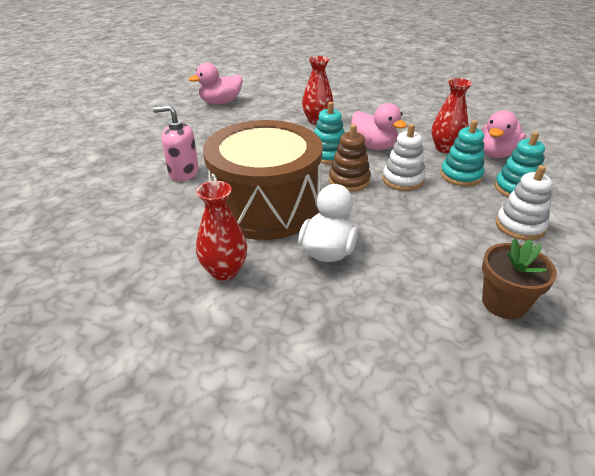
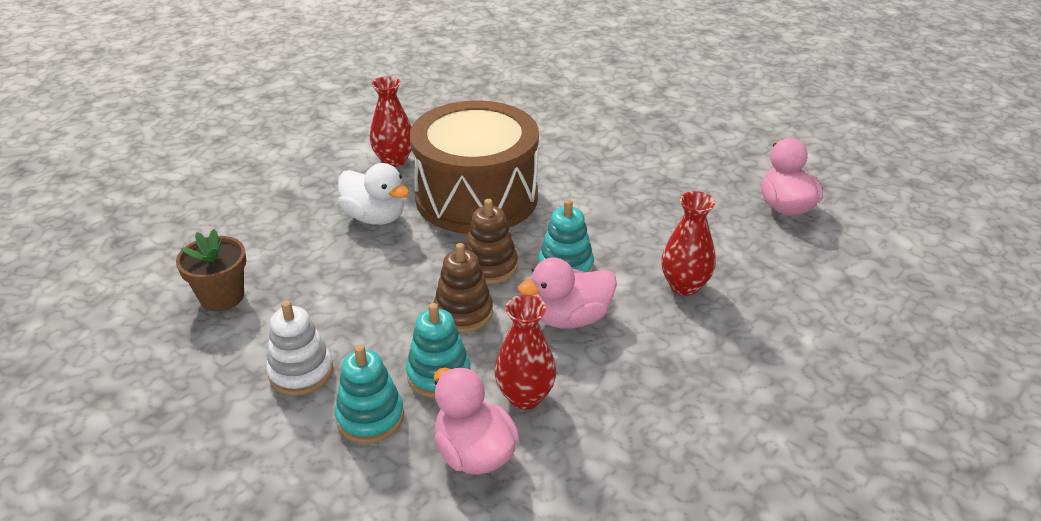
camera: 110 degrees right, 0 degrees up
(183, 173) = (577, 157): pink soap dispenser -> none
(402, 180) = (463, 312): white stacking toy -> brown stacking toy

